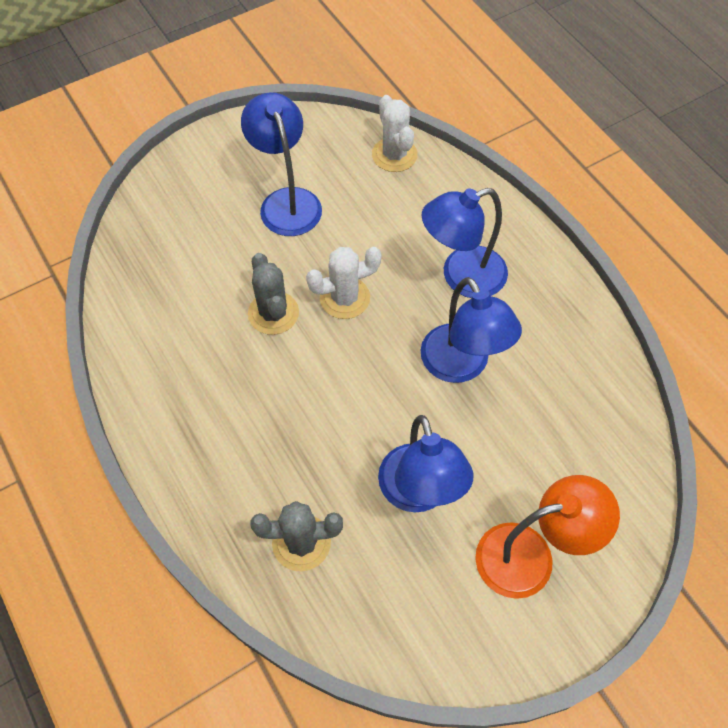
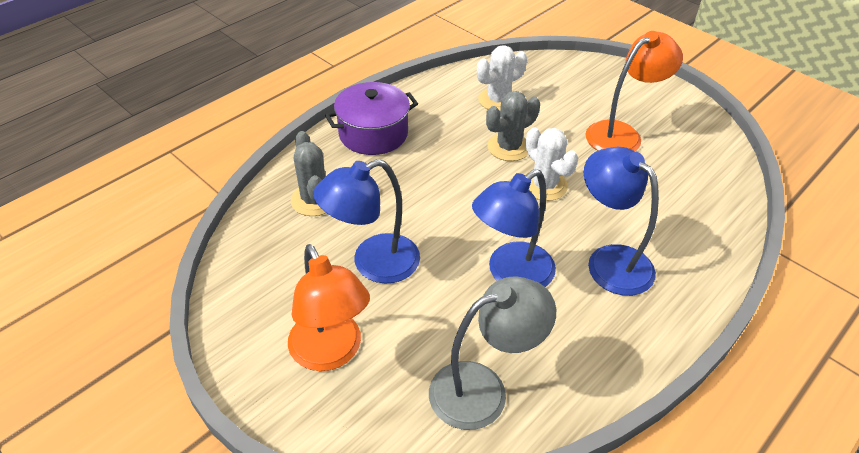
camera: 75 degrees right, 15 degrees down
(198, 453) = (373, 133): none -> purple pot
(286, 201) = (622, 134): blue lamp -> orange lamp
(394, 155) = (721, 191): white cactus -> white cactus (498, 100)
(589, 427) = (483, 389): none -> grey lamp

